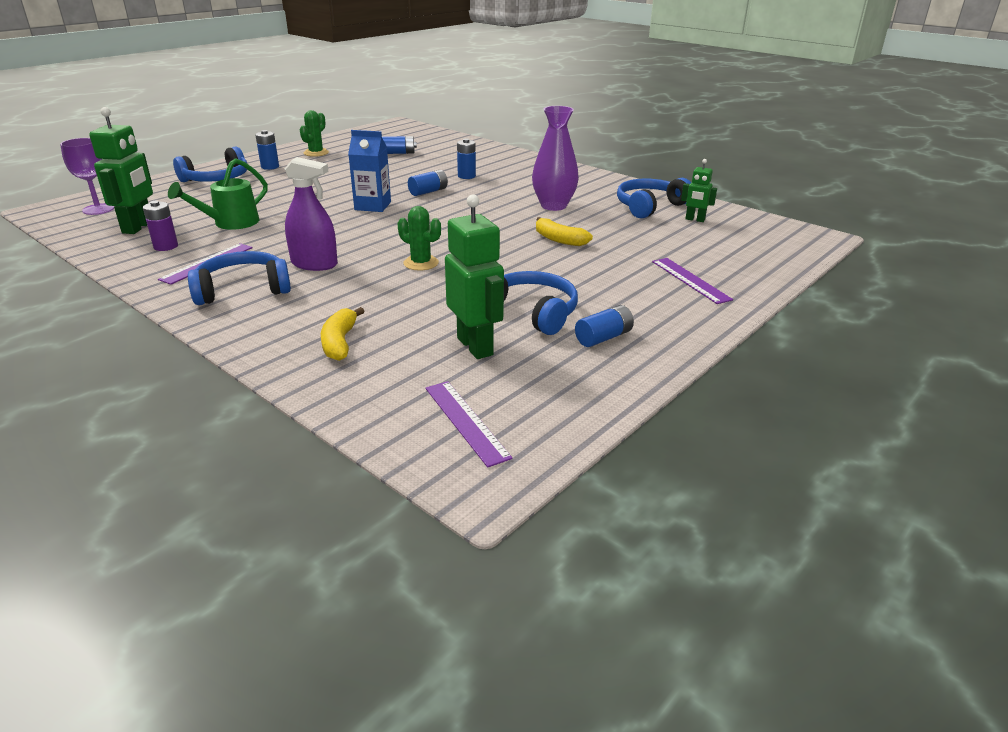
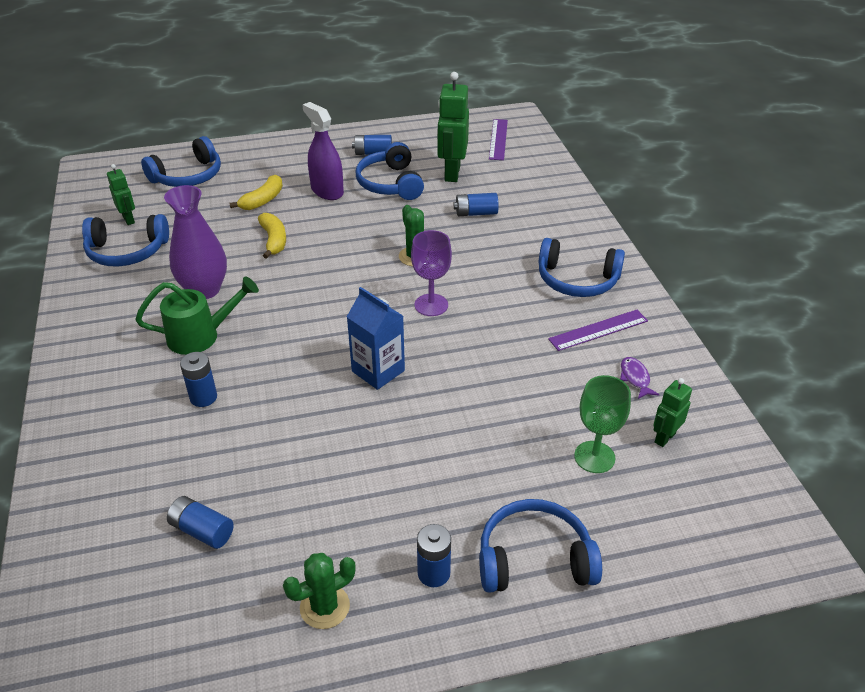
camera: 145 degrees left, 10 degrees up
(98, 209) = (720, 519): purple goblet -> purple goblet (431, 305)
(138, 227) = (664, 438): green robot -> green robot, size x0.55
(166, 246) = (635, 378): purple battery -> purple fish
(191, 210) = (594, 457): none -> green goblet
(230, 223) = (555, 400): green watering can -> green watering can (201, 336)
(314, 264) = (503, 290): purple spray bottle -> purple spray bottle (327, 191)
(340, 342) = (531, 204): yellow banana -> yellow banana (263, 200)
(428, 191) = (289, 377): blue battery -> blue battery (476, 213)
(690, 280) = (253, 168): purple ruler -> none
(728, 256) = (188, 176): none -> blue headphones

